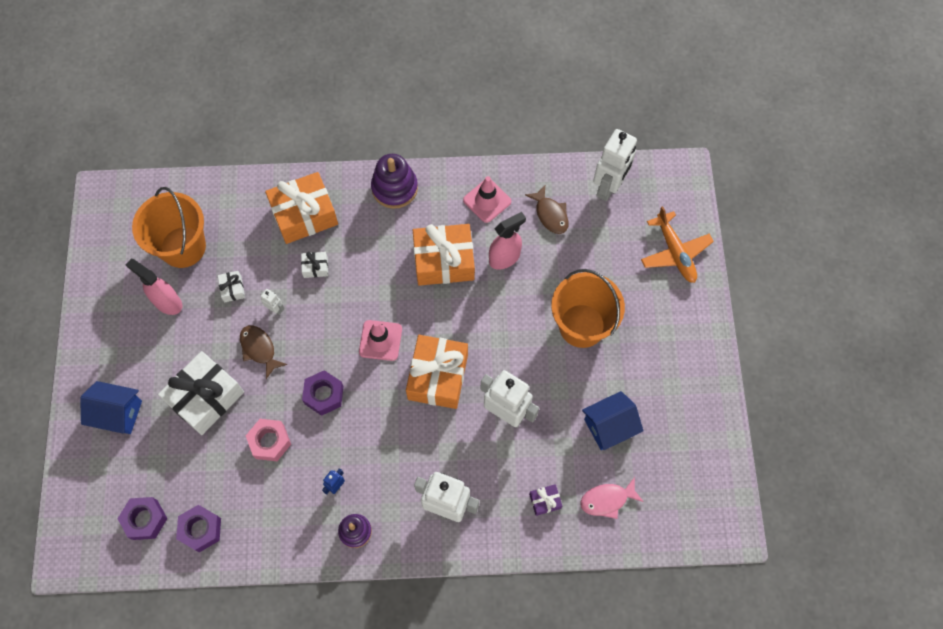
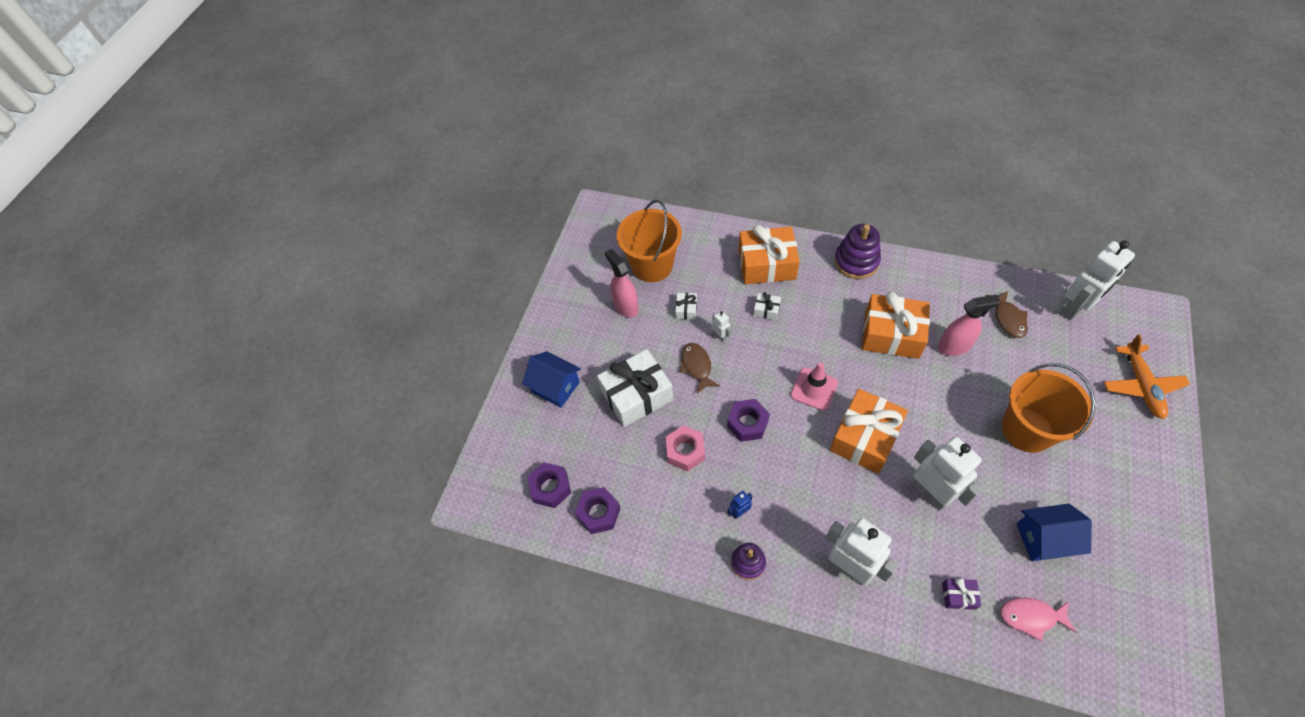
camera: 25 degrees right, 10 degrees down
(487, 201) = (945, 292): pink traffic cone -> none

